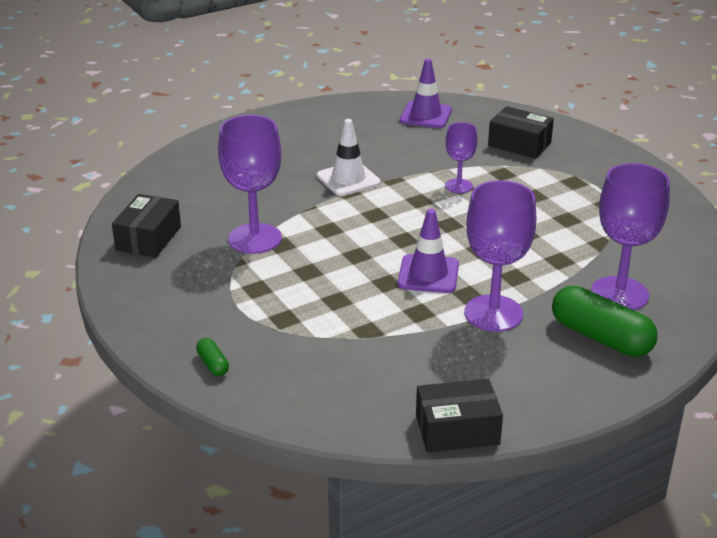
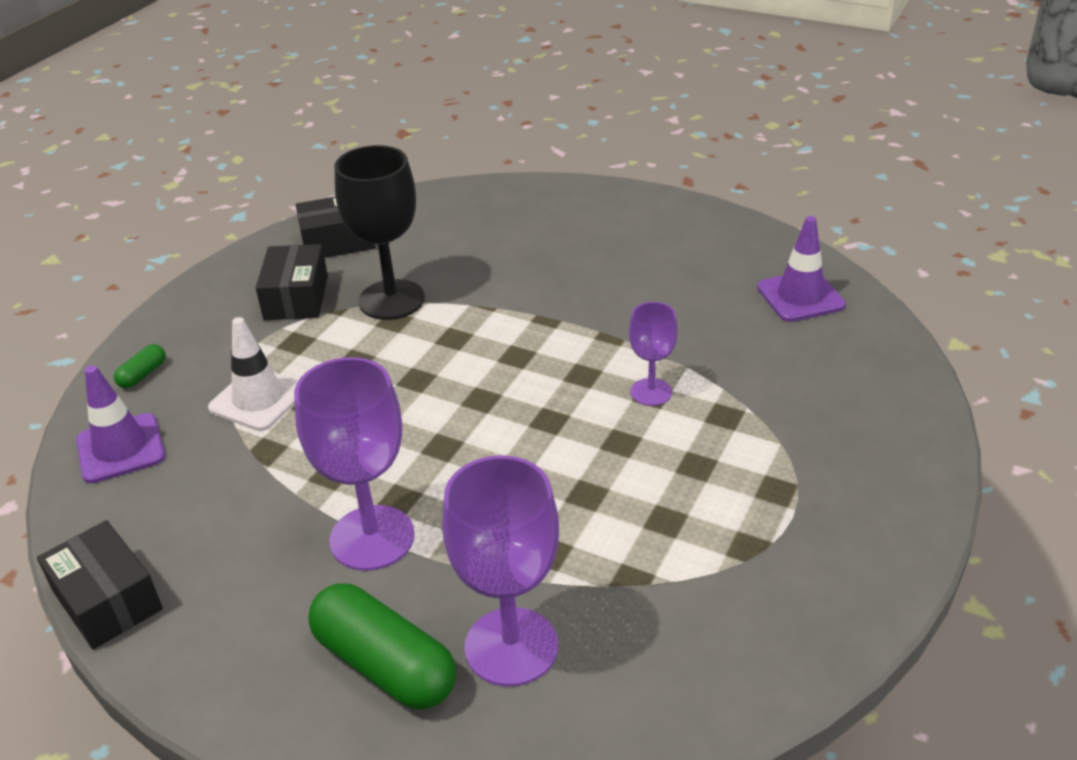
camera: 60 degrees right, 5 degrees up
(255, 238) = (391, 300): purple goblet -> black goblet
(348, 179) = (576, 306): white traffic cone -> white traffic cone (258, 399)
(428, 274) = (419, 449): purple traffic cone -> purple traffic cone (121, 448)
(519, 144) = (823, 400): black box -> black box (296, 297)
(601, 337) = (385, 665): green capsule -> green capsule turned 60 degrees counterclockwise

